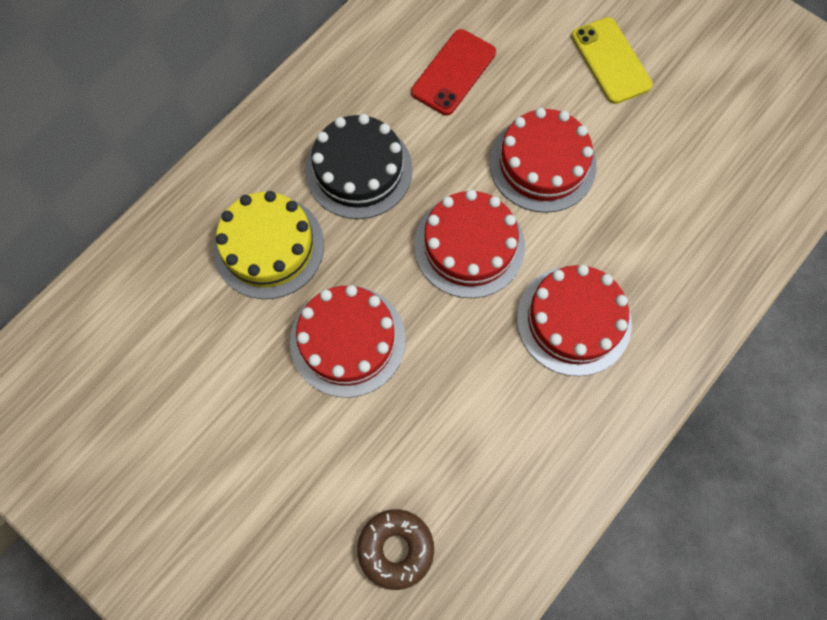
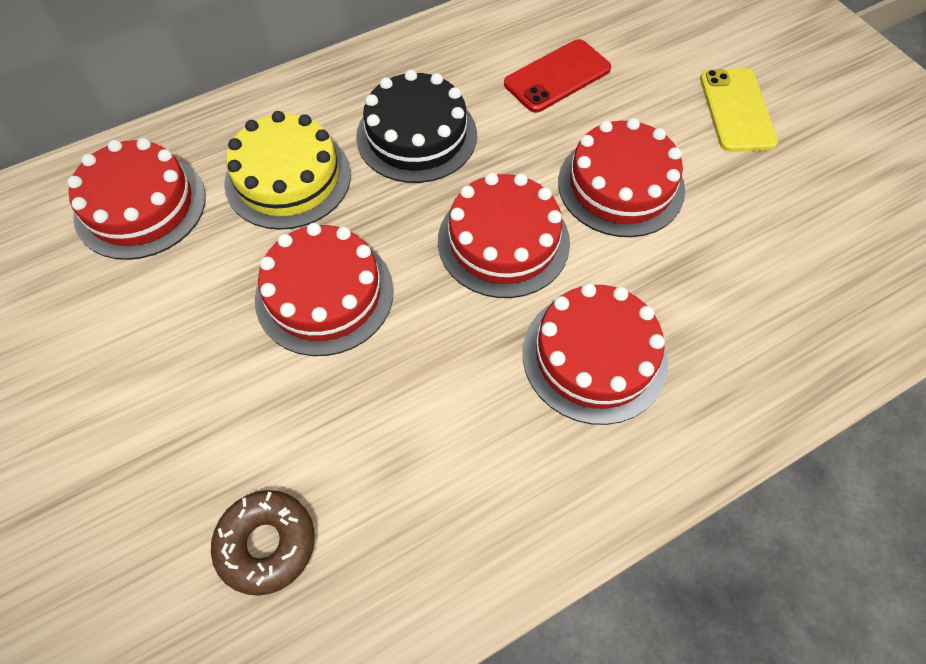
camera: 20 degrees right, 10 degrees down
(155, 314) = (140, 206): none -> red cake

